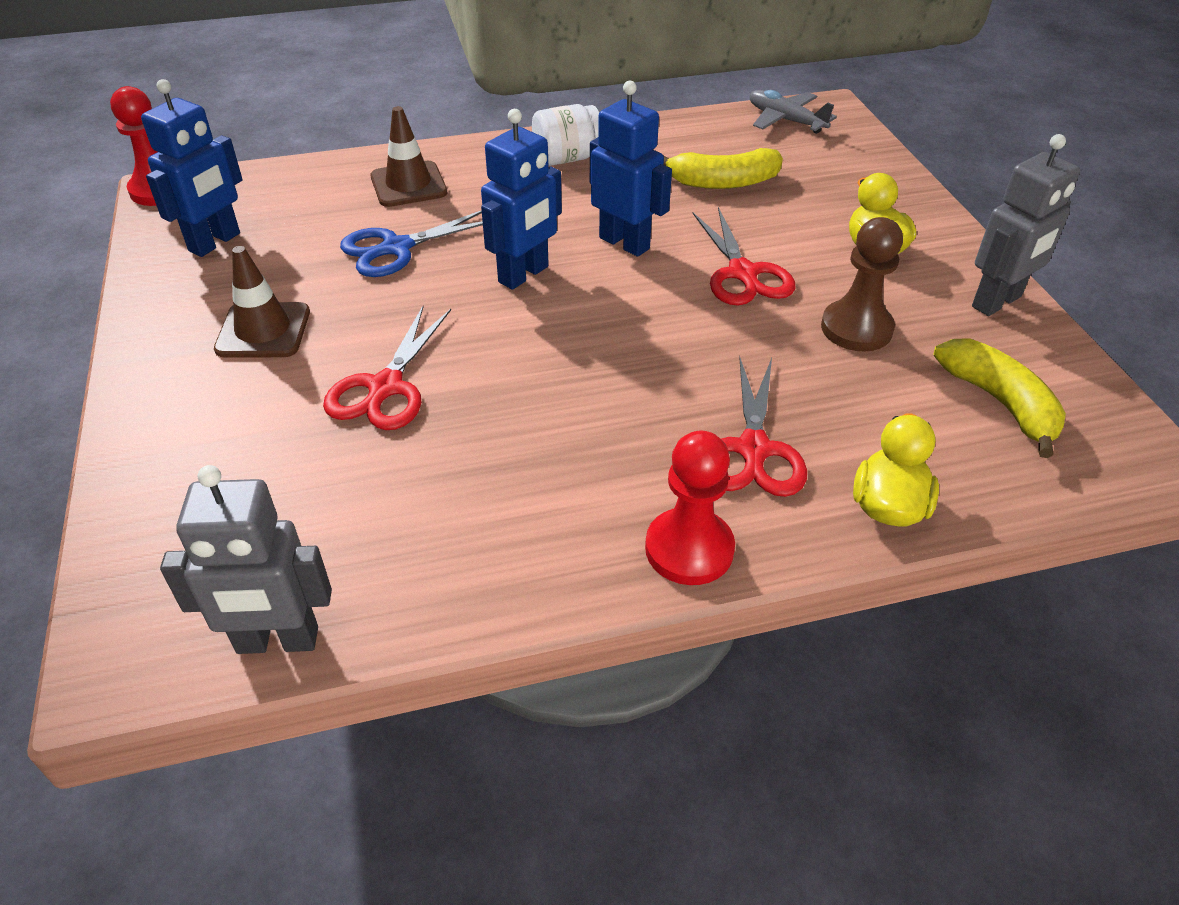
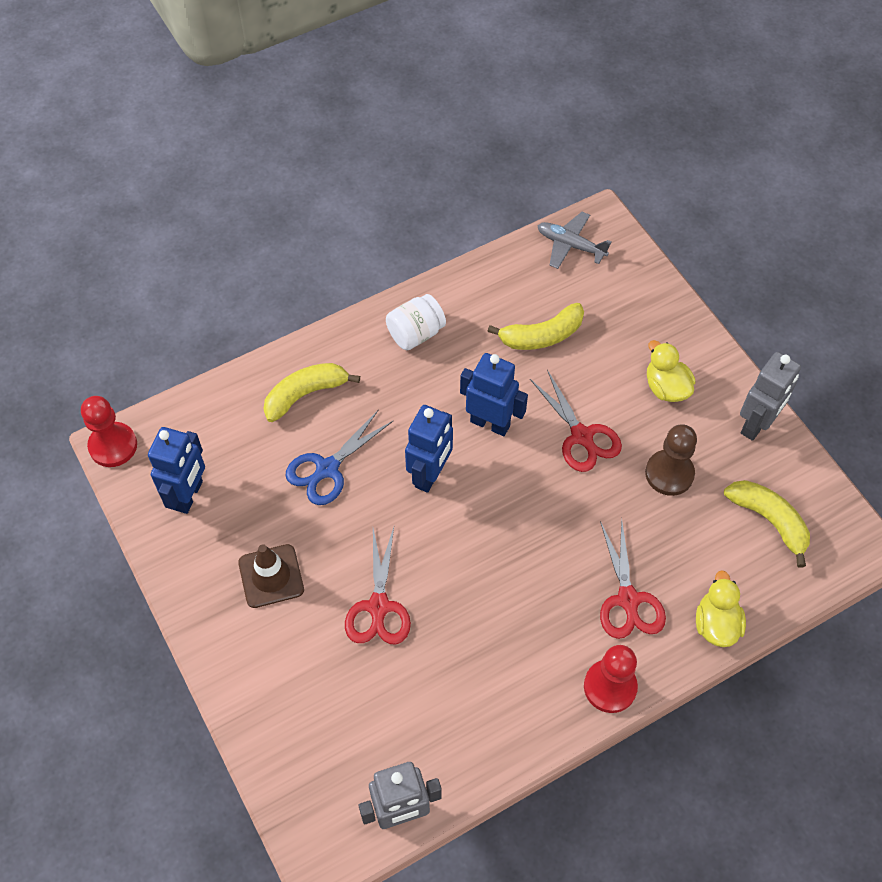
camera: 15 degrees left, 15 degrees up
(408, 185) = (305, 394): brown traffic cone -> yellow banana

